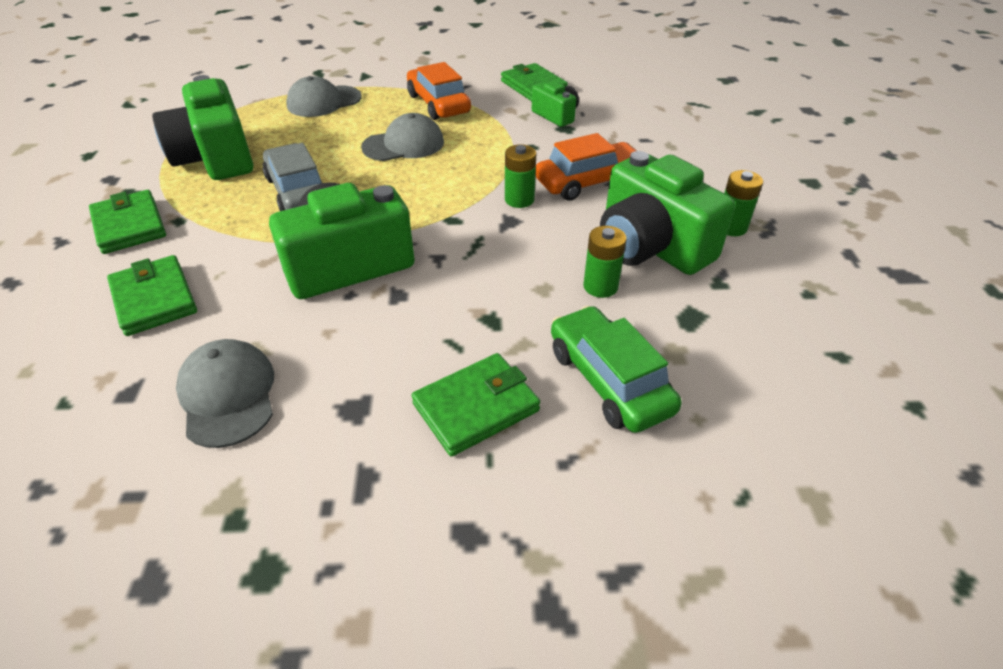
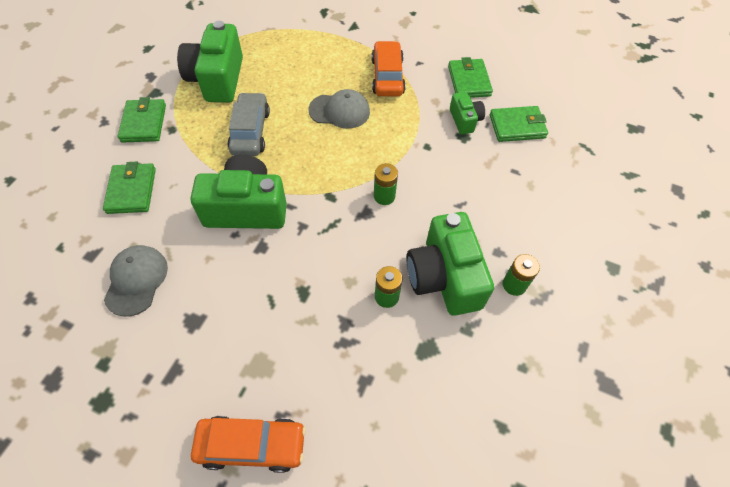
camera: 25 degrees right, 15 degrees up
(324, 102) = (311, 46): grey cap -> none
(476, 407) = (256, 353): green wallet -> green wallet (517, 126)
(589, 182) = (443, 198): orange car -> orange car (252, 445)
(609, 380) = (342, 372): green car -> none

